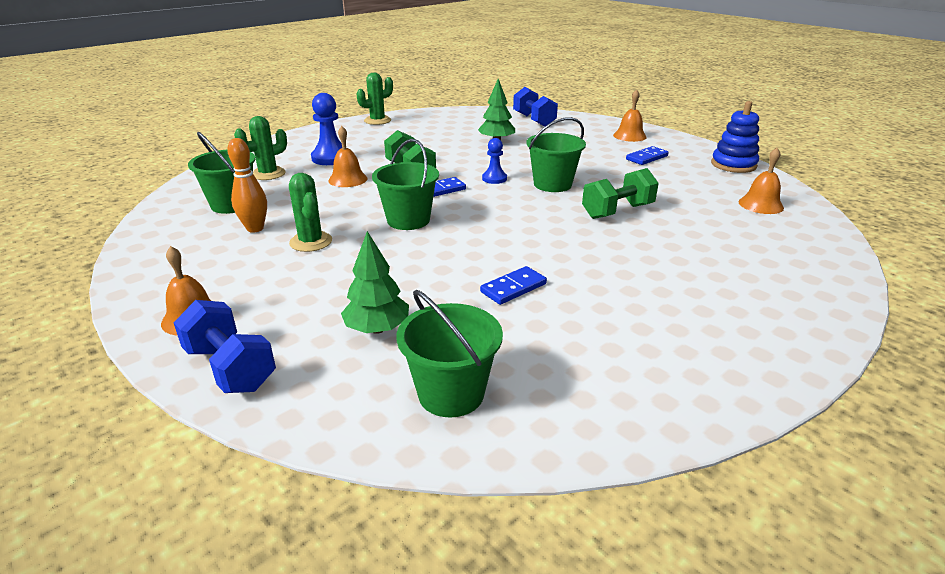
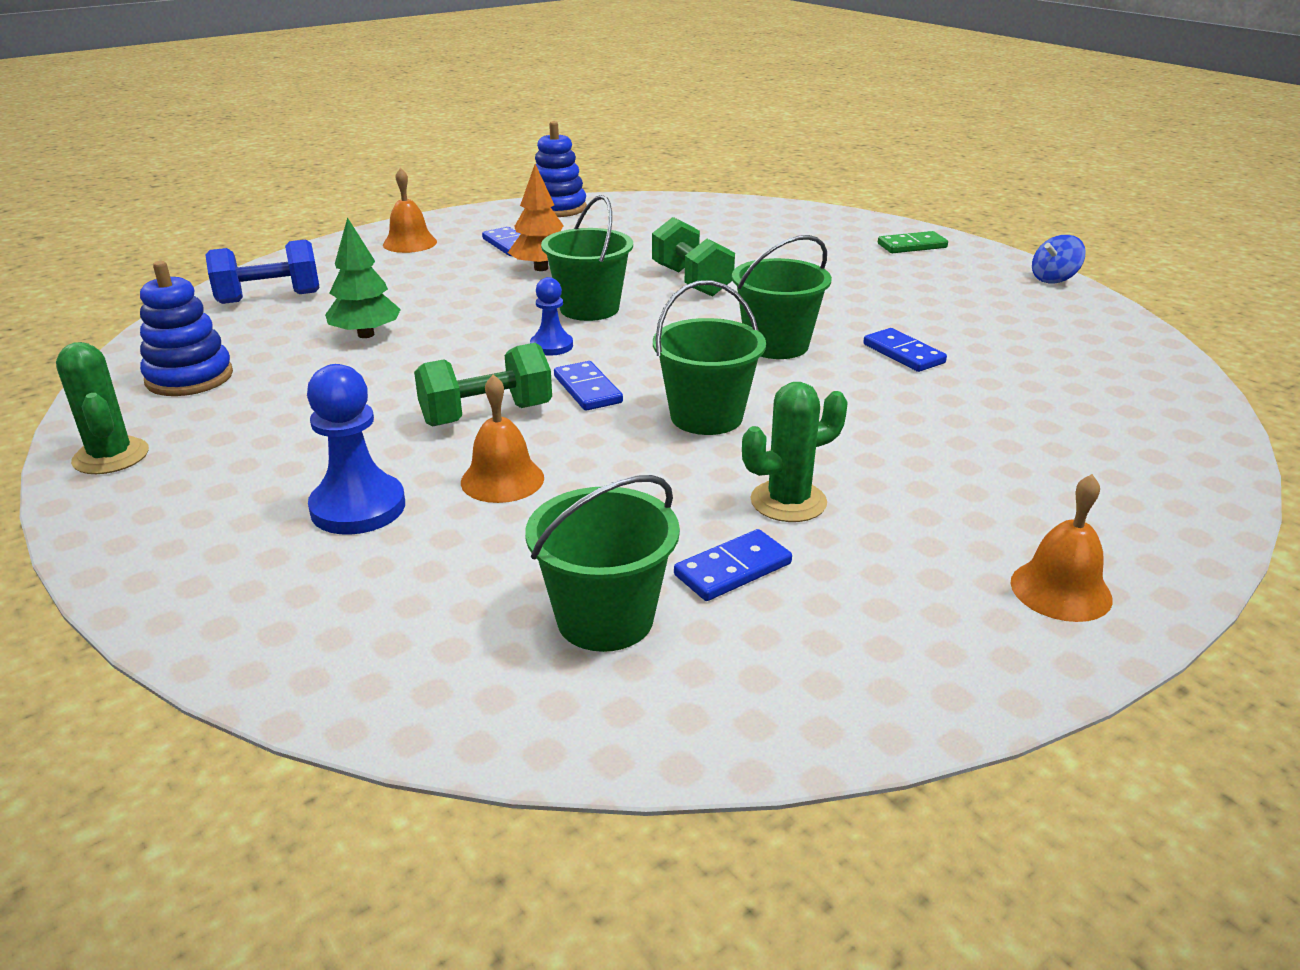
camera: 85 degrees left, 0 degrees up
(230, 368) = (1159, 535): blue dumbbell -> none
(255, 228) = (733, 569): orange bowling pin -> blue domino
(268, 174) = (424, 589): green cactus -> none
(377, 329) = (1025, 436): green tree -> none
(444, 120) = (189, 377): none -> blue stacking toy
(451, 393) = (1122, 395): green bucket -> green bucket (776, 345)
(611, 168) = (541, 268): none -> orange tree
(750, 397) = (1053, 279): none -> blue spinning top
(760, 204) = (682, 216): orange bell -> none
(785, 309) = (912, 246): none -> green domino

